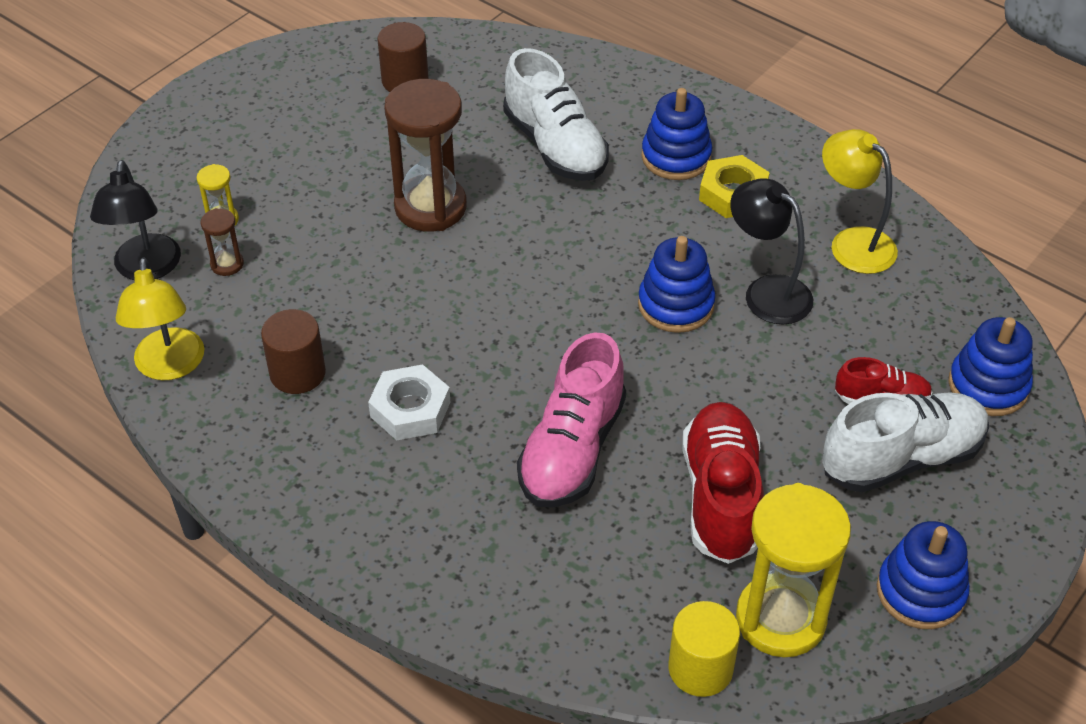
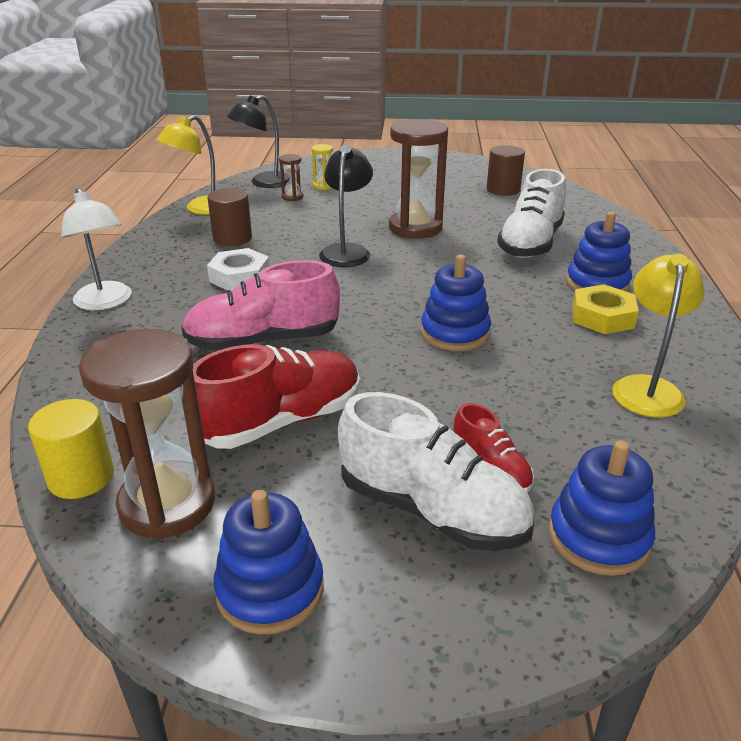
camera: 55 degrees right, 15 degrees down
(364, 551) = (105, 302): none -> white lamp
(767, 292) = (526, 366): black lamp -> black lamp (347, 251)
(780, 619) = (167, 504): yellow hourglass -> brown hourglass

